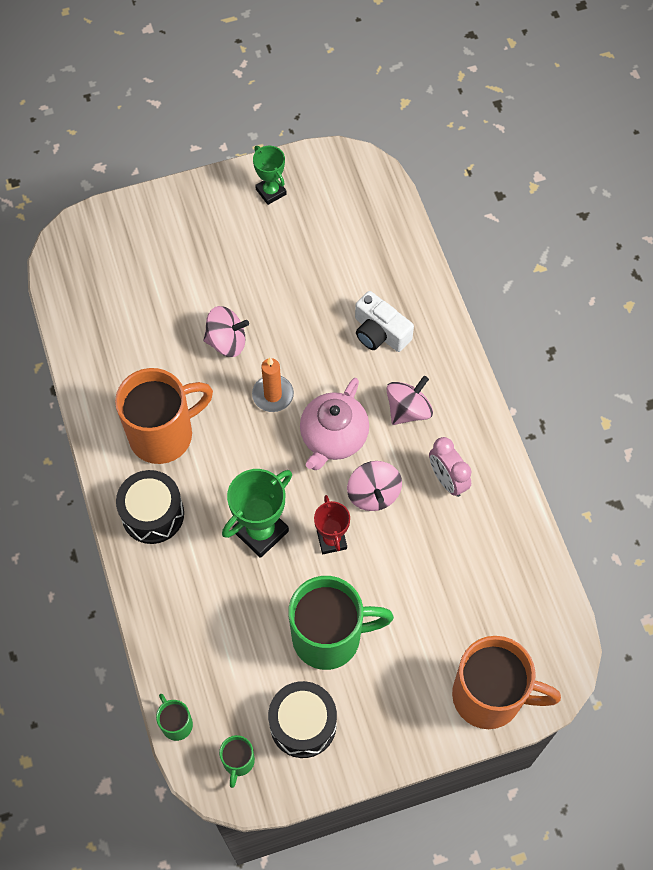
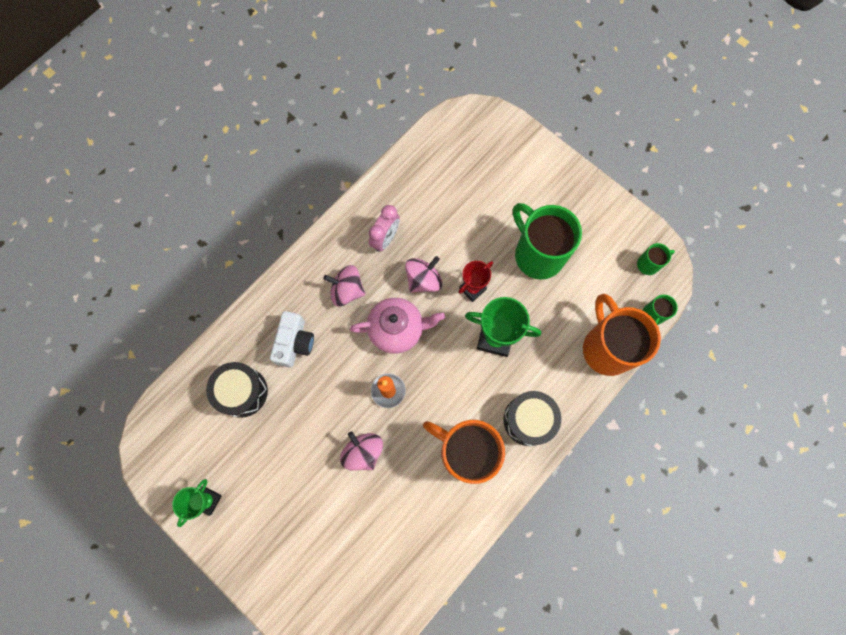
camera: 120 degrees left, 10 degrees up
(303, 724) = (601, 240): black drum -> black drum (242, 392)
(490, 696) = (513, 145): orange mug -> orange mug (606, 348)

